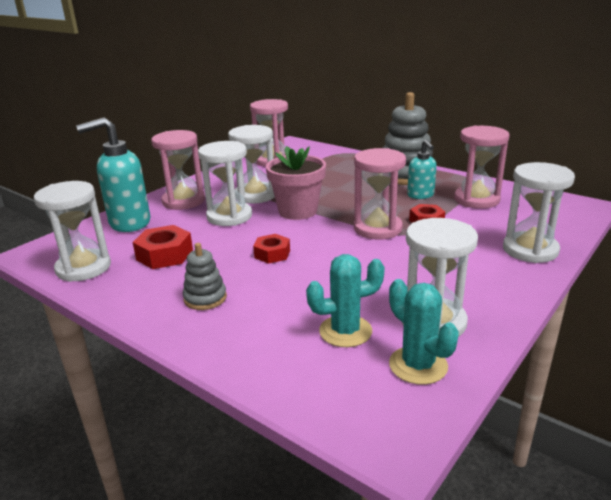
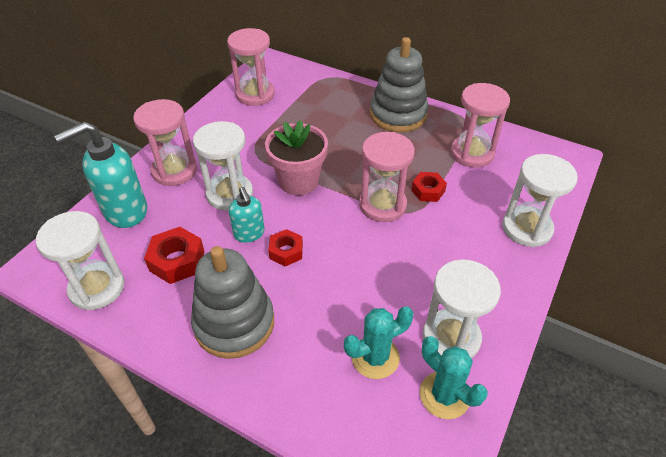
camera: 10 degrees left, 20 degrees up
(205, 298) = (234, 323): grey stacking toy -> grey stacking toy, size x1.94
(255, 195) = (249, 156): white hourglass -> none
(420, 195) = (417, 149): turquoise soap dispenser -> turquoise soap dispenser (249, 234)

